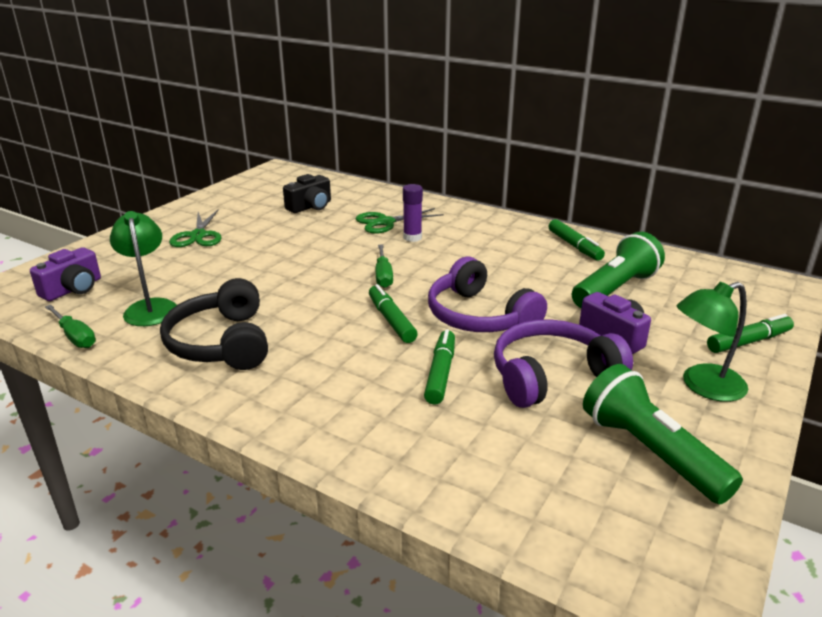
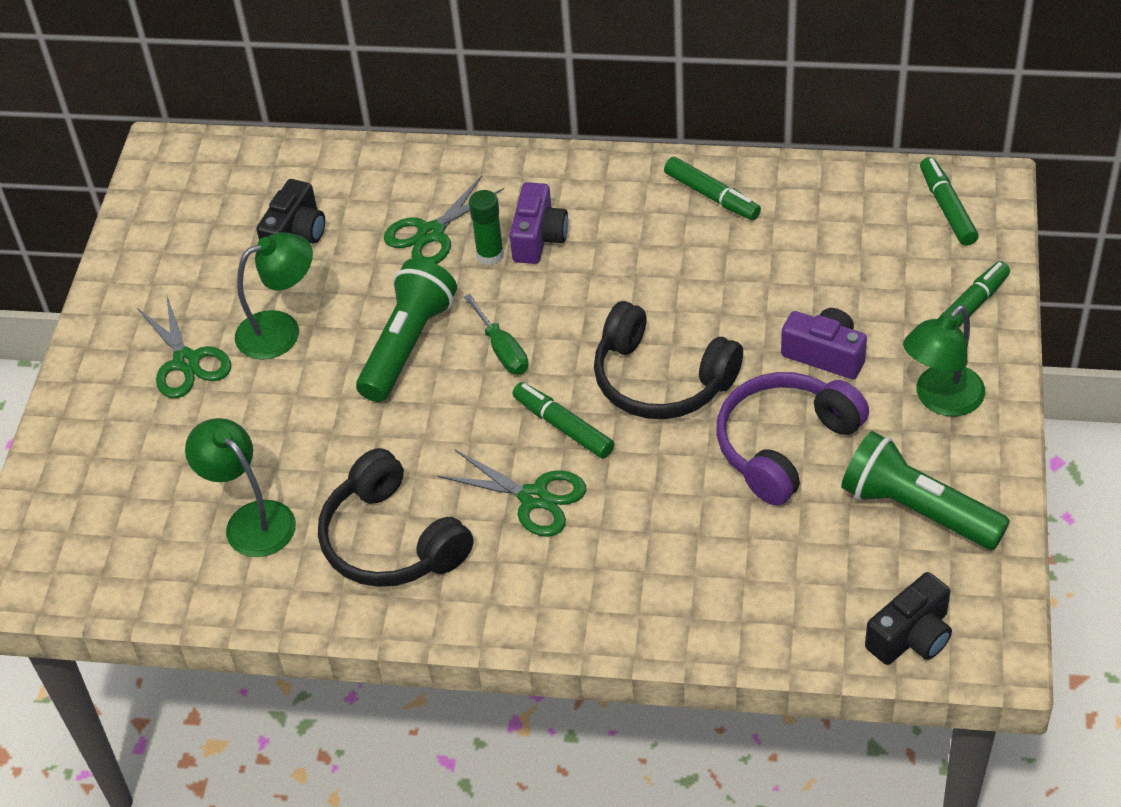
camera: 20 degrees left, 20 degrees up
(73, 289) = (117, 529): purple camera -> purple camera (538, 238)
(75, 336) = (205, 602): green screwdriver -> none
(262, 237) = (281, 330): none -> green lamp
(338, 350) = (534, 498): none -> green scissors
(412, 237) = (490, 255): purple glue stick -> green glue stick
(440, 373) = (667, 488): green marker -> green marker (947, 208)
(479, 316) = (660, 380): purple headphones -> black headphones
(599, 550) = (911, 636): none -> black camera
(615, 289) = (795, 269): green flashlight -> green flashlight (407, 345)

